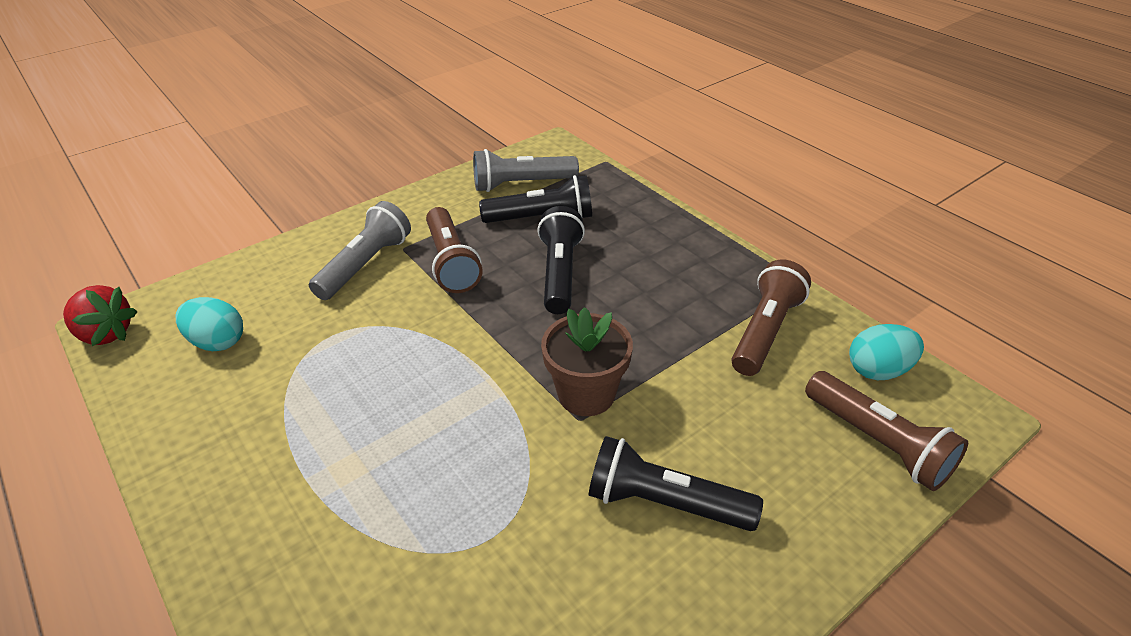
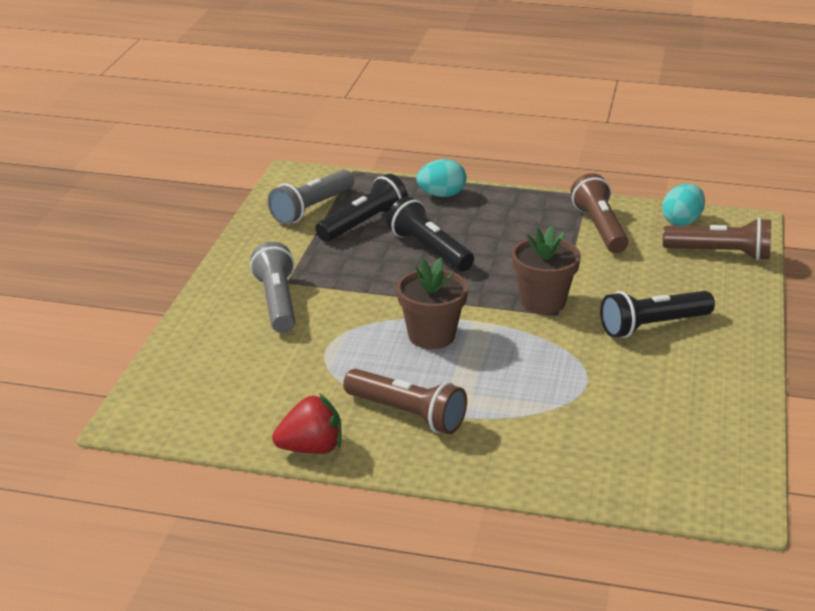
camera: 40 degrees left, 10 degrees down
(106, 334) = (142, 426): red strawberry -> red strawberry (311, 448)
(217, 342) = (246, 389): turquoise egg -> turquoise egg (441, 195)
(430, 374) = (431, 336): none -> brown flower pot
(451, 262) = (341, 275): brown flashlight -> brown flashlight (407, 414)

